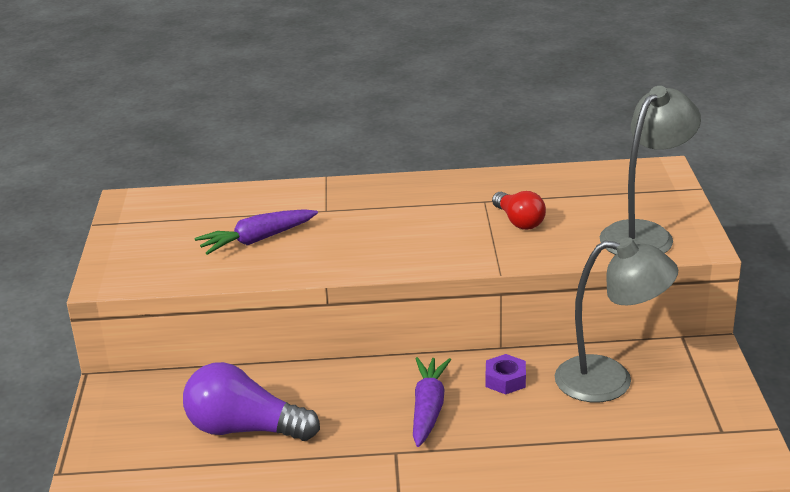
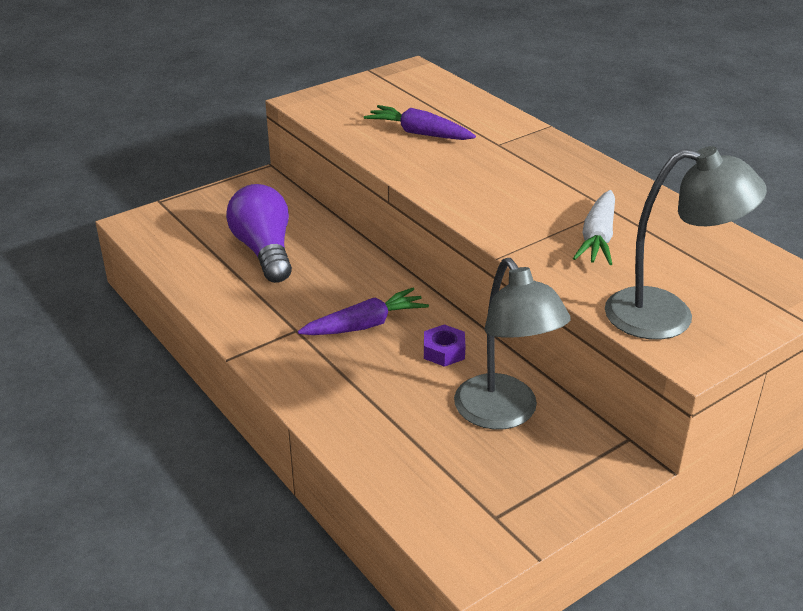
camera: 55 degrees right, 5 degrees up
(519, 221) = (597, 238): red light bulb -> white carrot

